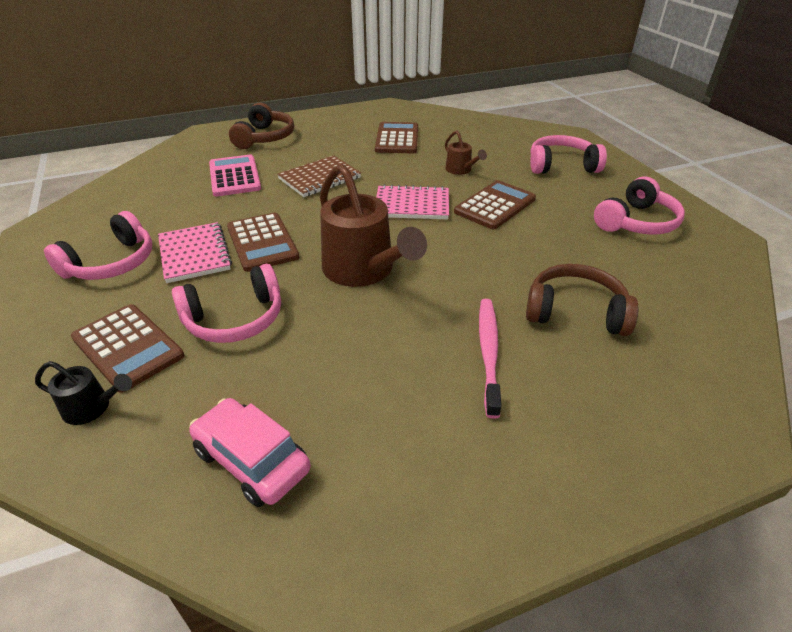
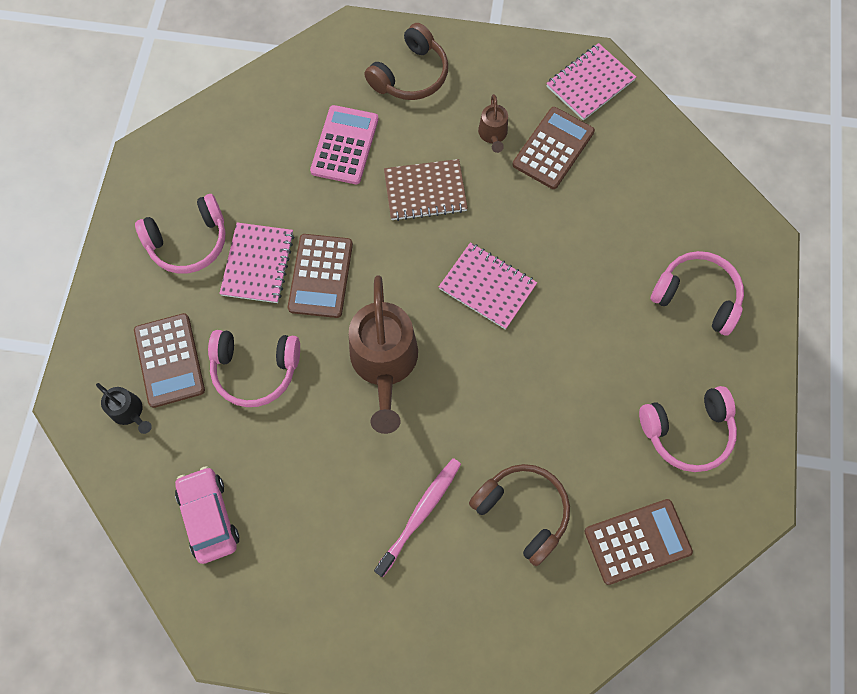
camera: 30 degrees right, 30 degrees up
(395, 112) = (590, 83): none -> pink notebook
(461, 170) = (579, 249): brown watering can -> brown watering can (493, 135)
(495, 205) = (568, 330): brown calculator -> brown calculator (637, 541)

